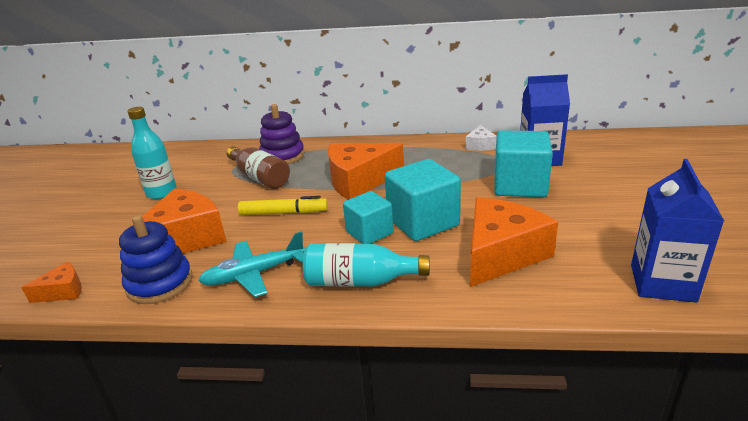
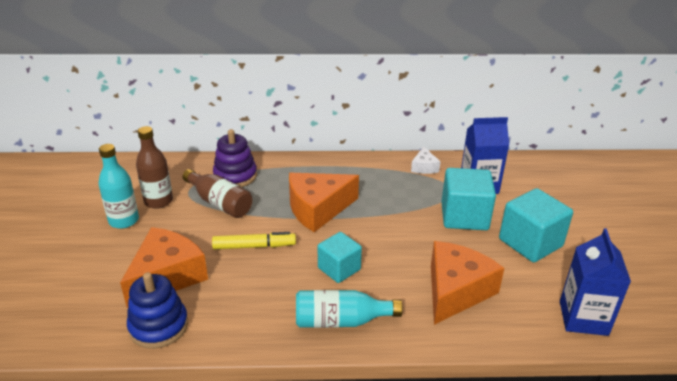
camera: 10 degrees left, 5 degrees up
(63, 291) = (66, 337): orange cheese -> none
(201, 177) = (158, 201): none -> brown bottle
(254, 274) = (245, 315): turquoise plane -> none
(423, 222) = (384, 257): turquoise cube -> turquoise cube (530, 243)

